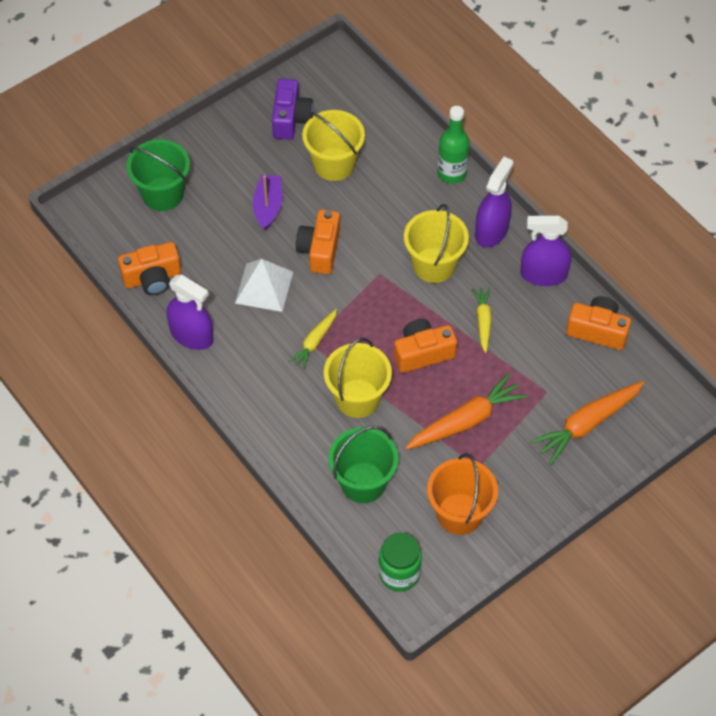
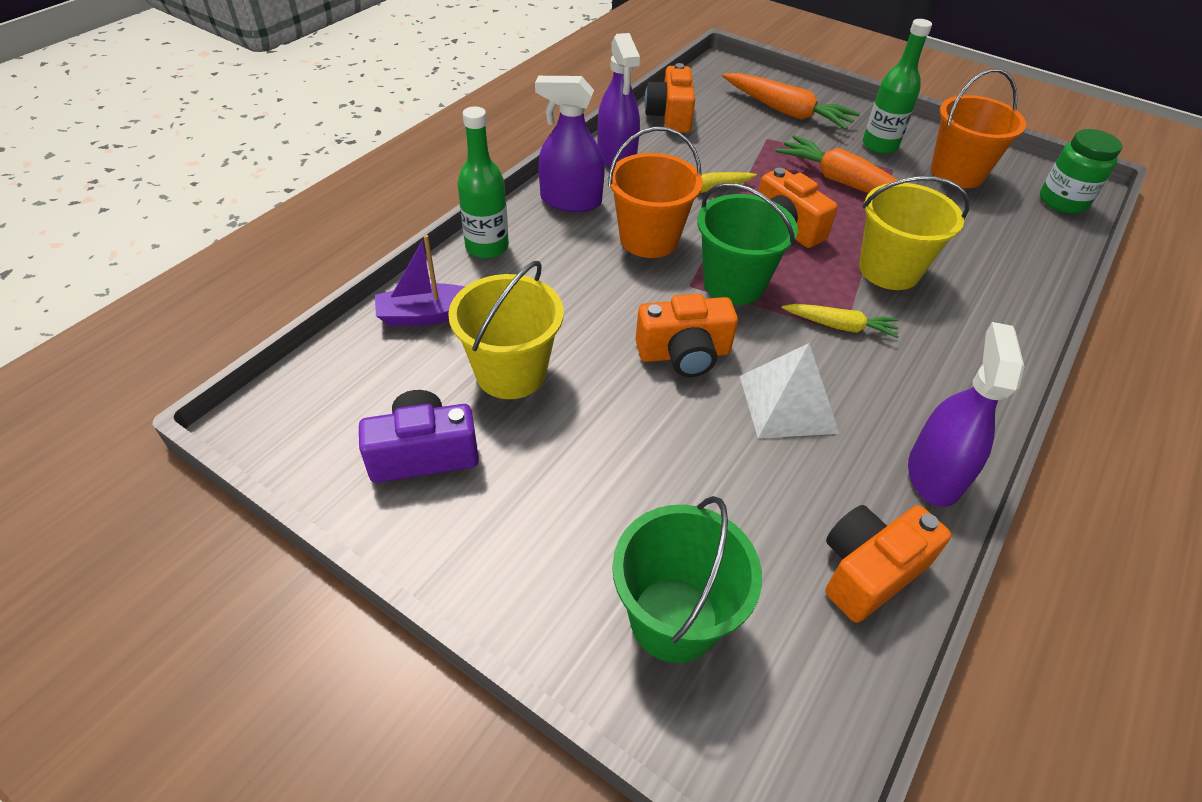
camera: 110 degrees left, 10 degrees down
(152, 278) = (868, 571): orange camera -> orange camera turned 90 degrees counterclockwise
(268, 206) = (631, 438): purple boat -> purple boat (427, 315)
(363, 482) = (991, 245): green bucket -> green bucket (734, 284)
(434, 265) = (649, 239): yellow bucket -> orange bucket
(515, 474) = (879, 145): none -> green bottle

